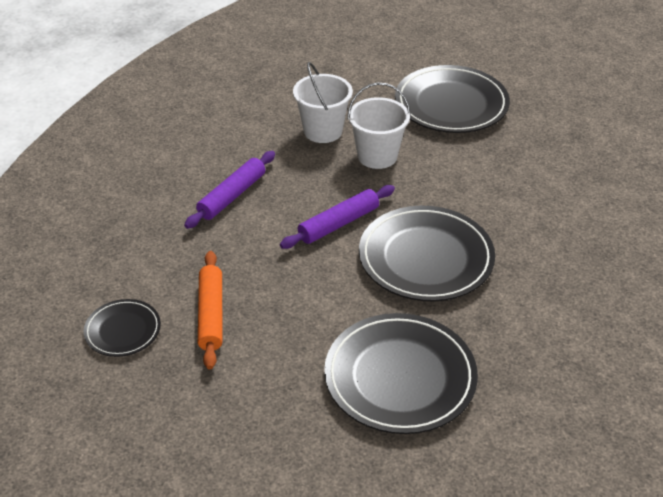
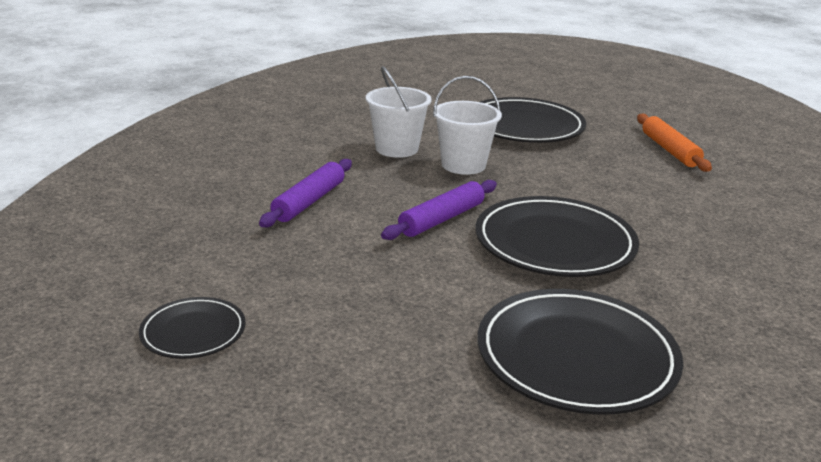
camera: 10 degrees left, 15 degrees down
(211, 315) = (309, 309): orange rolling pin -> orange rolling pin (669, 150)

